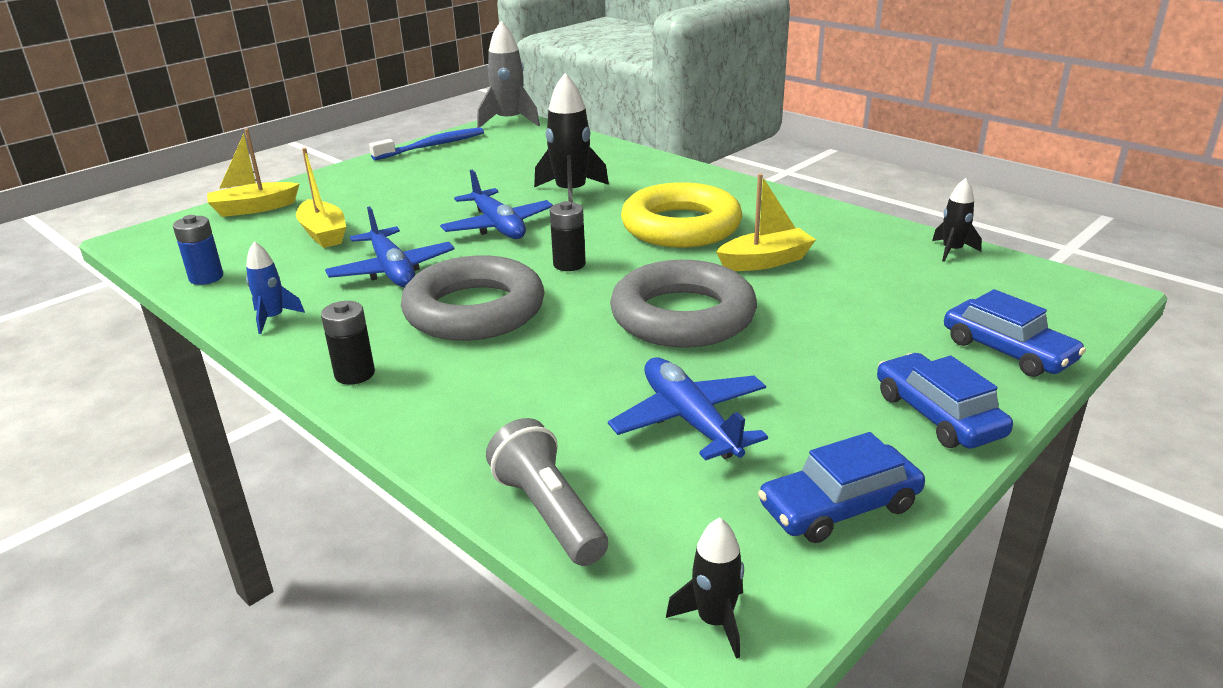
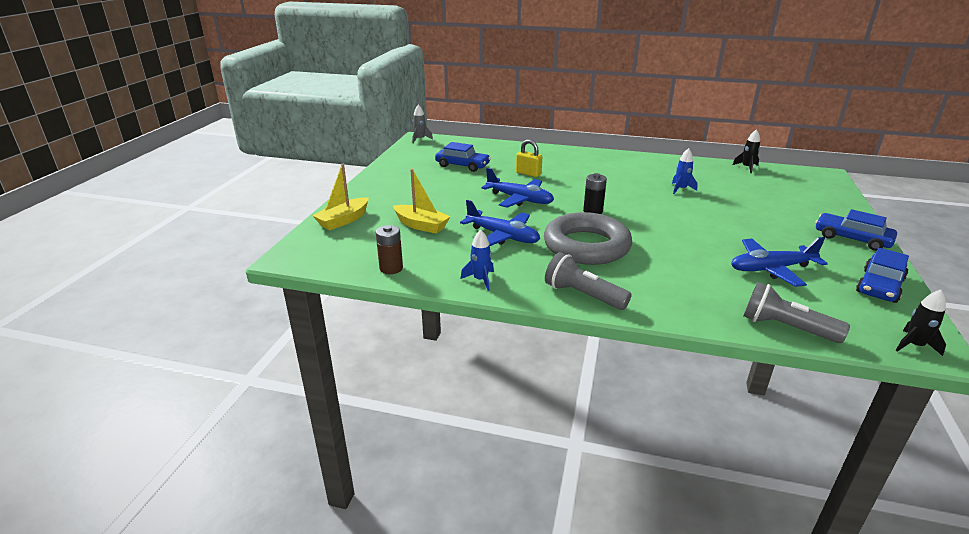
camera: 30 degrees left, 0 degrees up
(206, 277) = (391, 268): blue battery -> brown battery
(355, 374) = (583, 295): black battery -> grey flashlight
(432, 146) = (396, 161): blue toothbrush -> none
(509, 121) = (420, 139): grey rocket -> grey rocket, size x0.55
(571, 193) = (528, 174): black rocket -> yellow padlock
(681, 226) = (614, 180): yellow ring -> none
(683, 316) = (689, 223): grey ring -> none
(690, 420) = (771, 269): blue plane -> blue plane turned 45 degrees counterclockwise
(765, 261) = (681, 189): yellow boat -> blue rocket
(1007, 351) = (833, 206): blue car -> blue car (462, 165)

